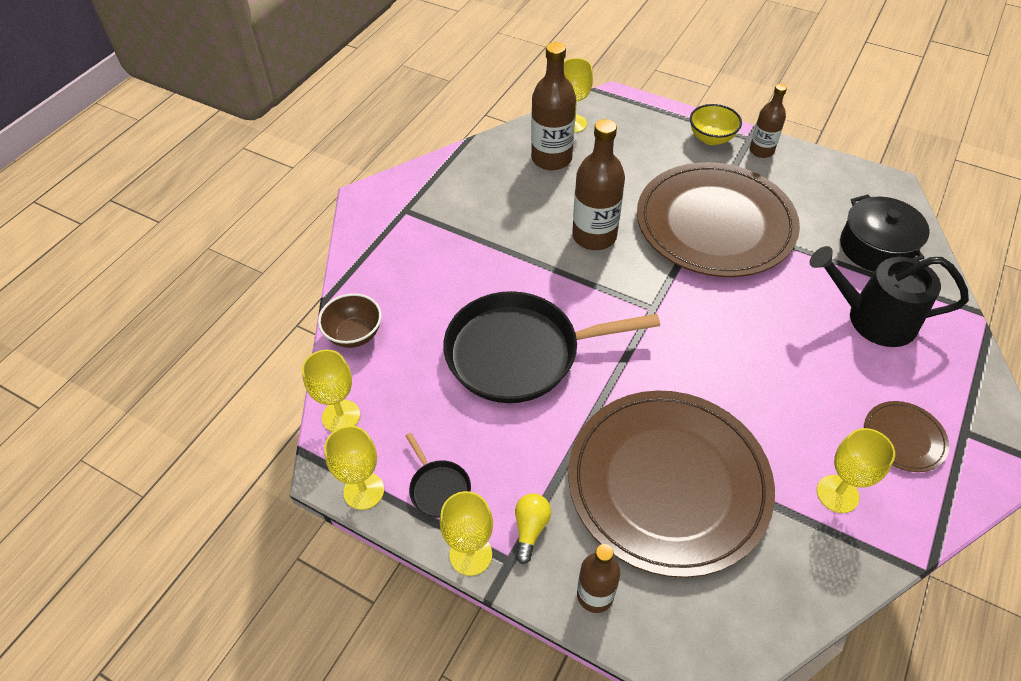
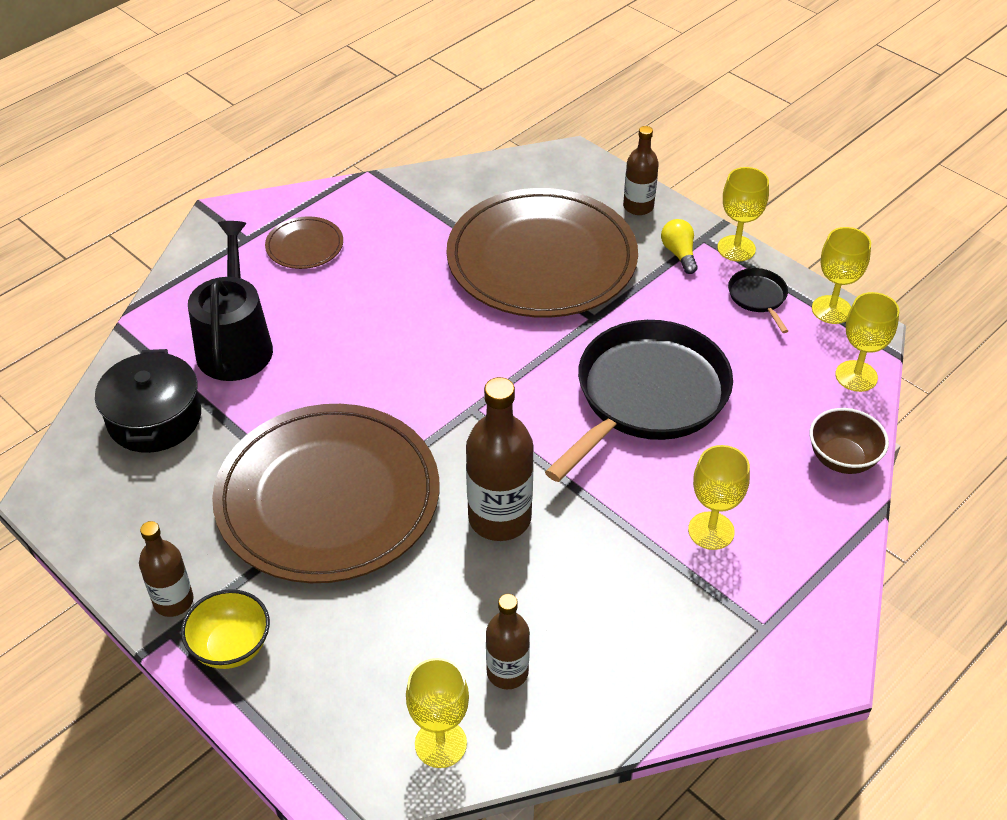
camera: 165 degrees left, 5 degrees down
(519, 353) = (647, 395): black pan -> black pan turned 60 degrees counterclockwise
(530, 529) = (679, 254): yellow light bulb -> yellow light bulb turned 135 degrees clockwise
(551, 158) = (507, 672): brown bottle -> brown bottle, size x0.60
(837, 494) = (398, 223): yellow goblet -> yellow goblet (711, 531)
(873, 319) = (235, 344): black watering can -> black watering can turned 120 degrees counterclockwise

